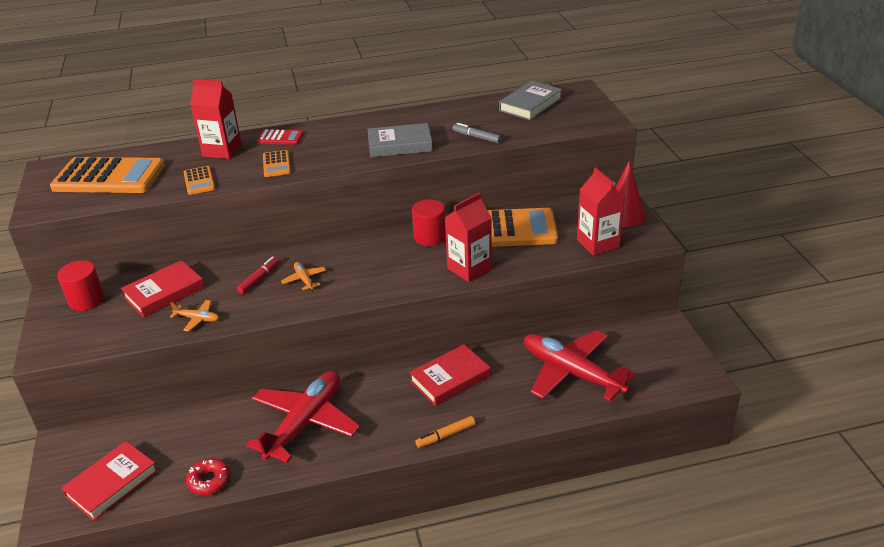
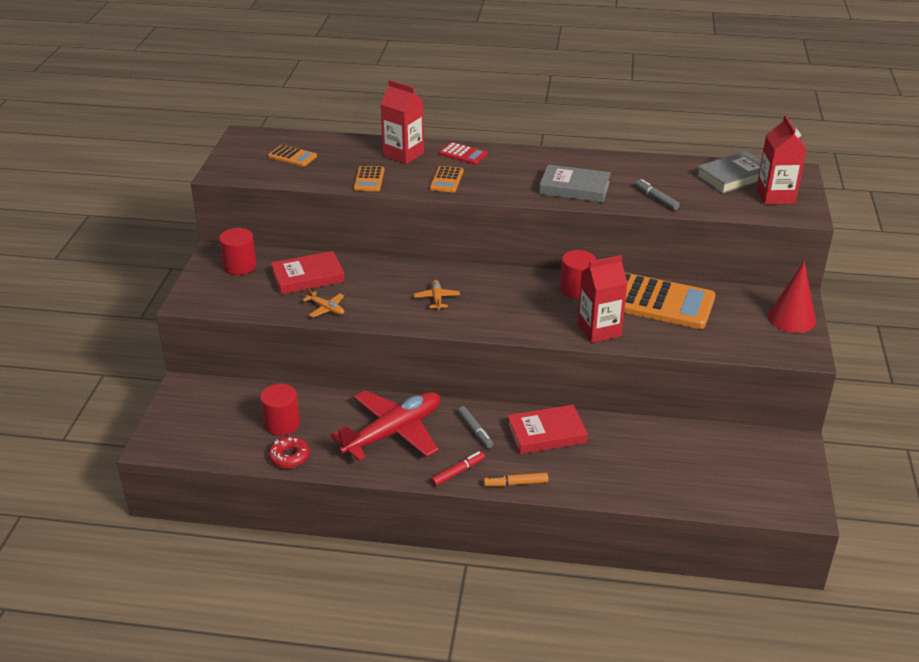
camera: 20 degrees right, 0 degrees up
(109, 177) = (292, 156): orange calculator -> orange calculator, size x0.46
(112, 483) = (209, 434): red book -> none
(187, 449) = (282, 424): none -> red cylinder
(259, 278) = (396, 286): red marker -> red marker (458, 472)
(383, 396) = (475, 431): none -> grey marker
(571, 373) = (669, 463): red plane -> none
(598, 243) = (745, 340): red carton -> red carton (775, 196)

